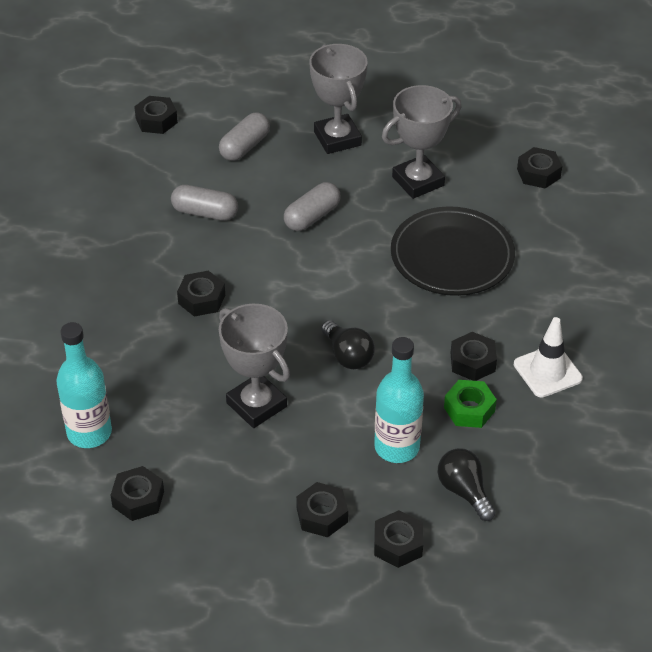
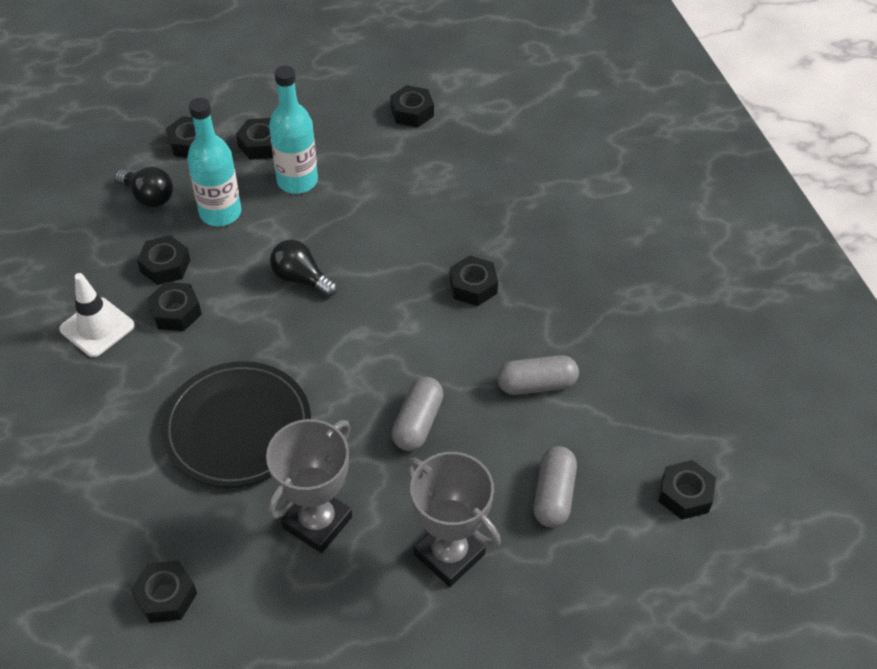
camera: 155 degrees right, 5 degrees up
(89, 432) = (485, 144): turquoise bottle -> turquoise bottle (297, 181)
(256, 405) = (361, 208): grey trophy -> none
(469, 409) = (165, 266): green nut -> black nut

